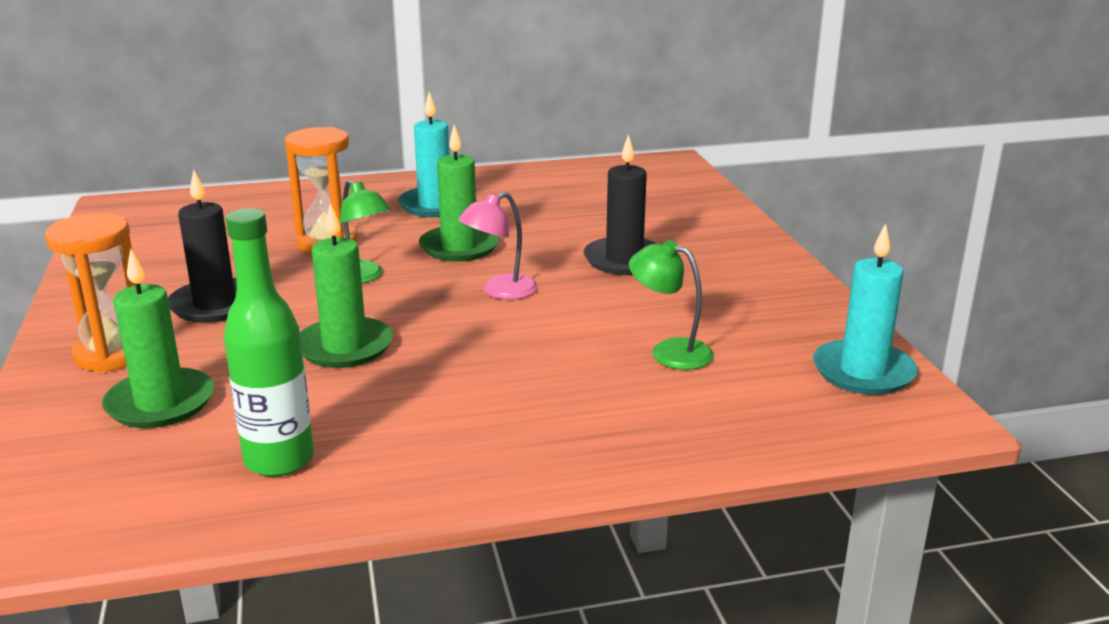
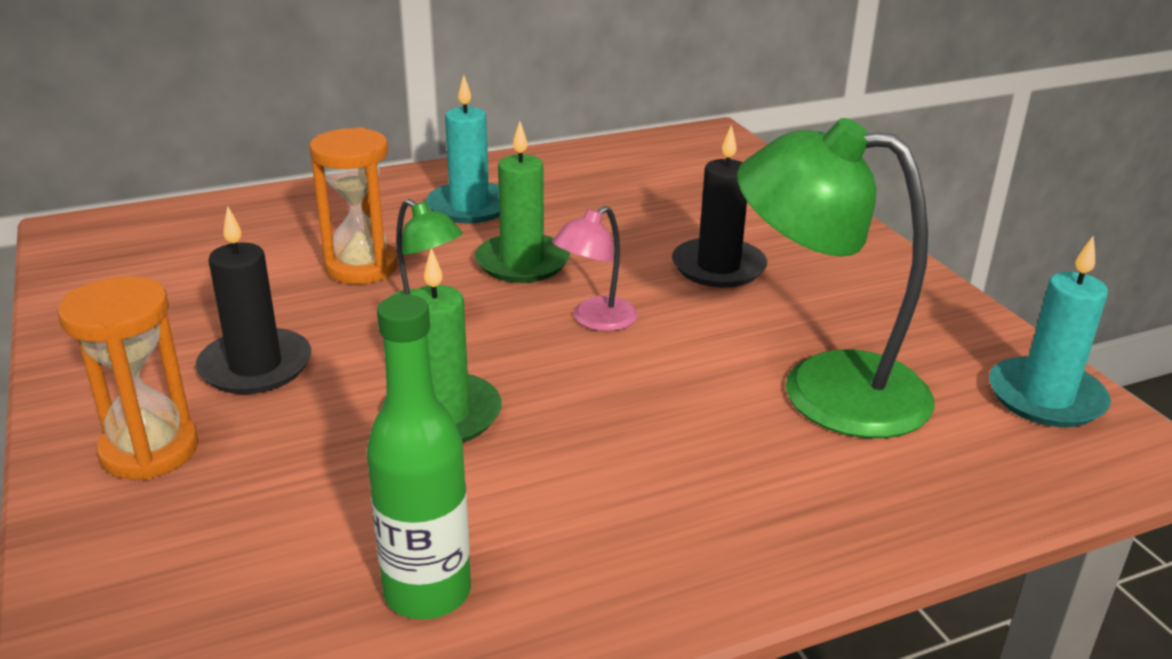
camera: 10 degrees left, 5 degrees up
(160, 403) = (240, 520): green candle -> none
(669, 351) = (824, 388): green lamp -> green lamp, size x2.03

